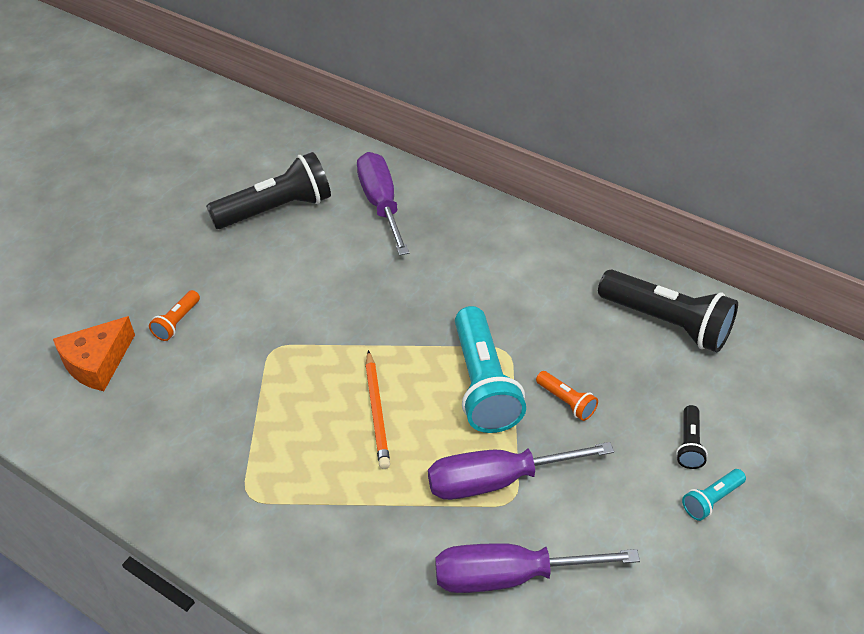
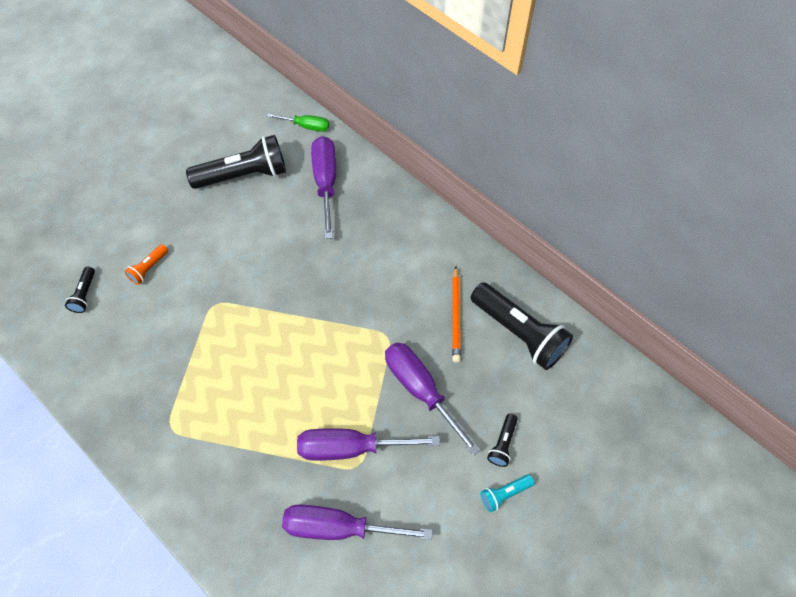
camera: 10 degrees right, 15 degrees up
(97, 362) = (85, 294): orange cheese -> black flashlight
(341, 152) = (306, 126): none -> green screwdriver
(377, 412) = (278, 373): orange pencil -> orange pencil (456, 316)
(483, 384) = (362, 363): turquoise flashlight -> none
(566, 402) = (420, 390): orange flashlight -> purple screwdriver

